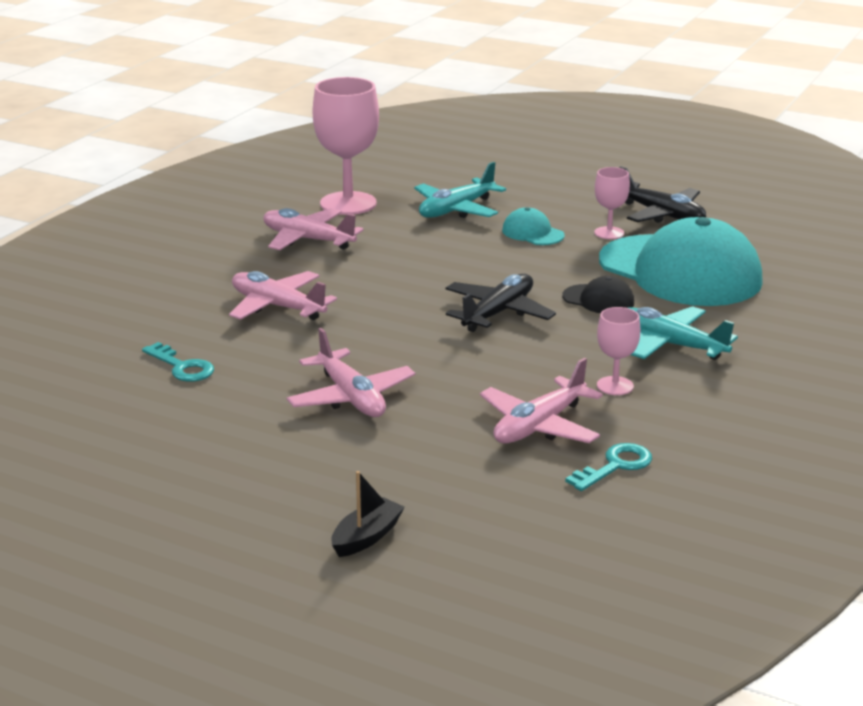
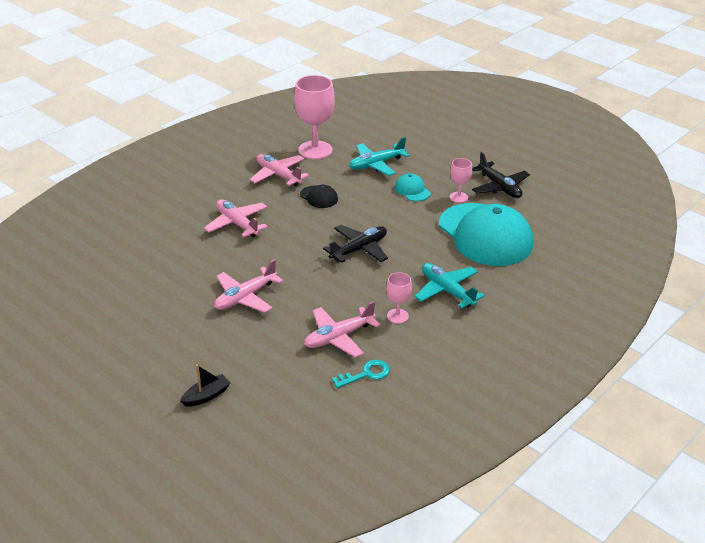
camera: 15 degrees right, 10 degrees up
(182, 367) = (165, 259): turquoise key -> none
(351, 397) = (245, 297): pink plane -> pink plane turned 60 degrees clockwise
(598, 300) = (423, 249): black cap -> black cap (319, 197)

